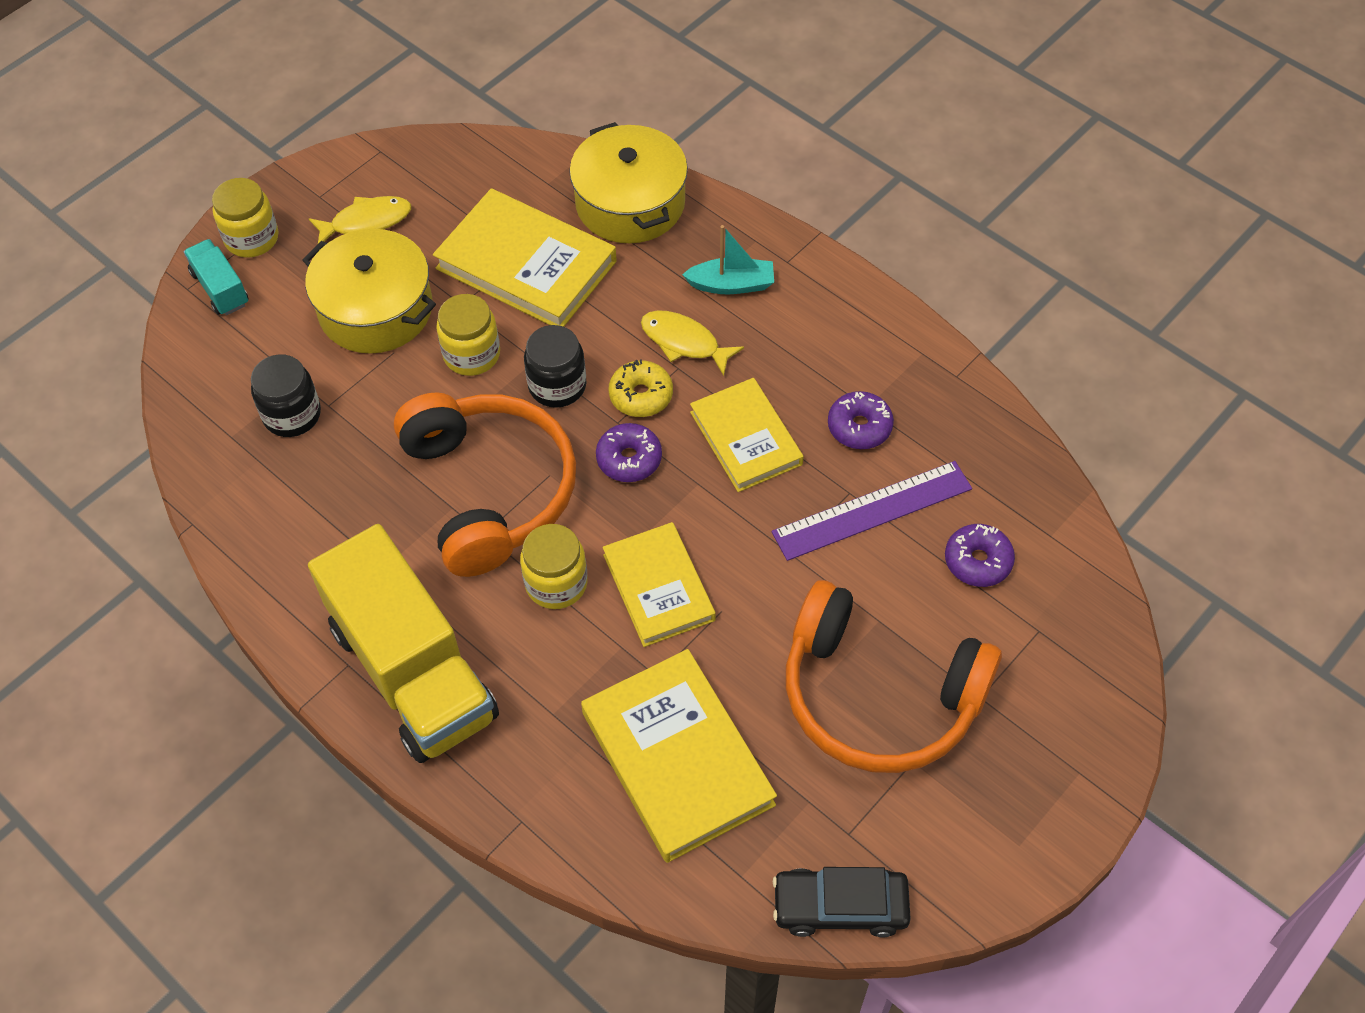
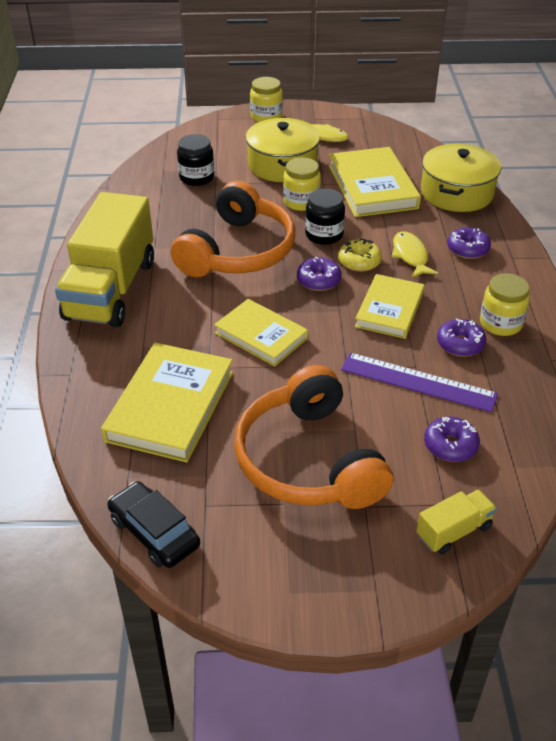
camera: 45 degrees right, 15 degrees down
(220, 289) = (230, 125): turquoise truck -> none
(556, 583) = (217, 302): yellow jar -> yellow jar (500, 323)
(658, 587) = (261, 336): yellow book -> yellow book turned 75 degrees counterclockwise
(731, 284) = (467, 249): turquoise boat -> purple donut
(1074, 653) = (453, 531): none -> yellow truck

